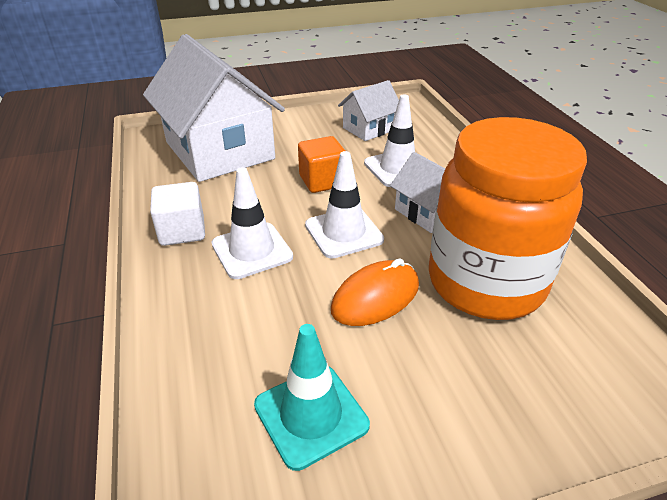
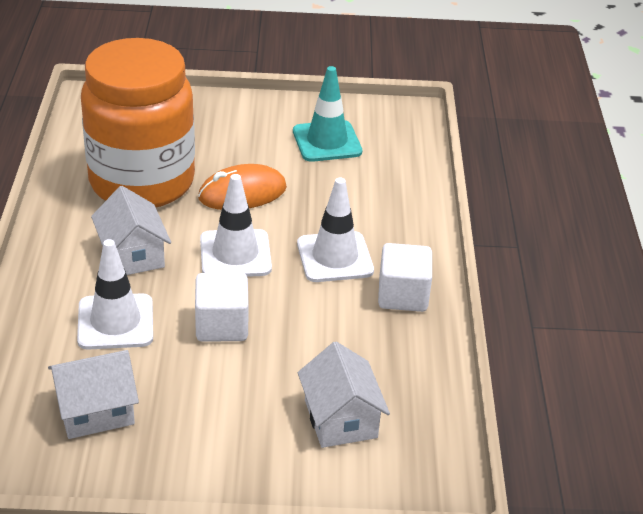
camera: 165 degrees left, 0 degrees up
(219, 150) = (340, 419): white house -> white house, size x0.48
(322, 181) = (222, 326): orange cube -> white cube

